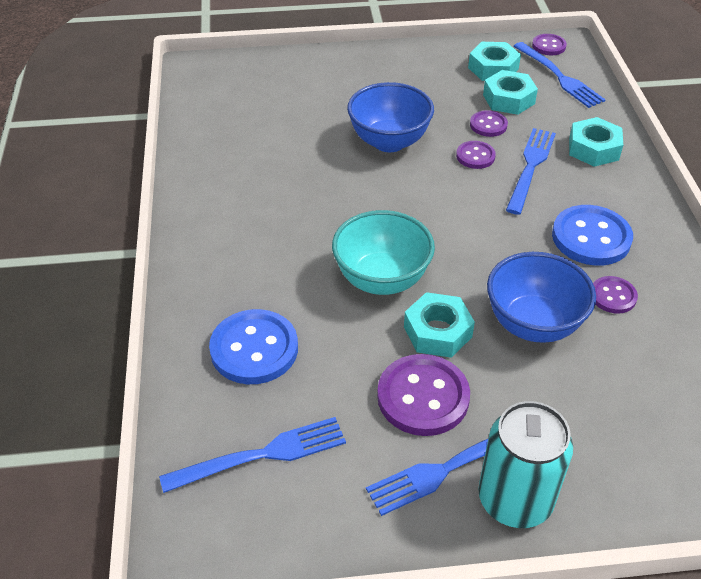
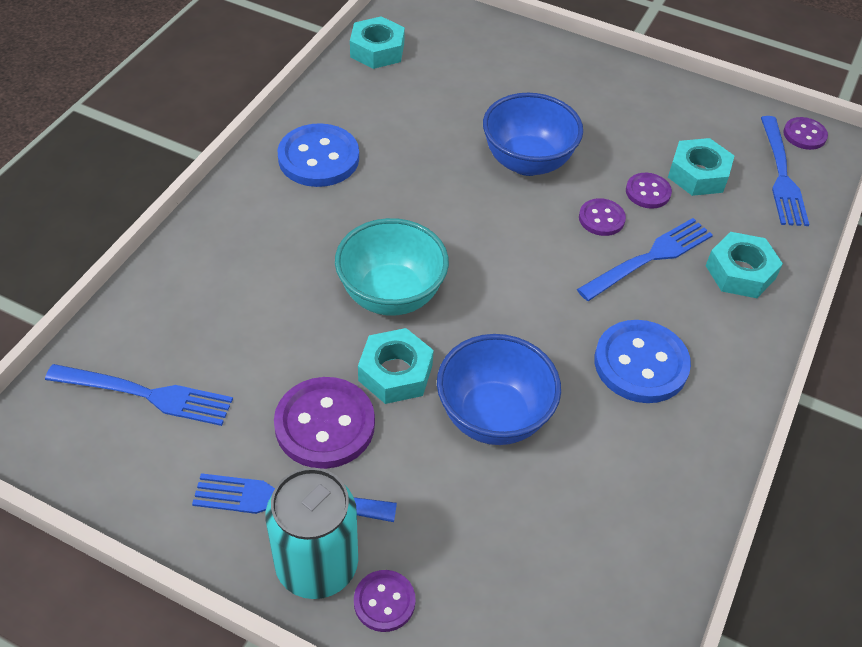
camera: 30 degrees right, 5 degrees up
(254, 349) = (222, 299): blue button -> blue button (318, 158)
(493, 68) = (714, 133): turquoise nut -> turquoise nut (377, 50)
(613, 296) = (603, 435): purple button -> purple button (384, 602)

